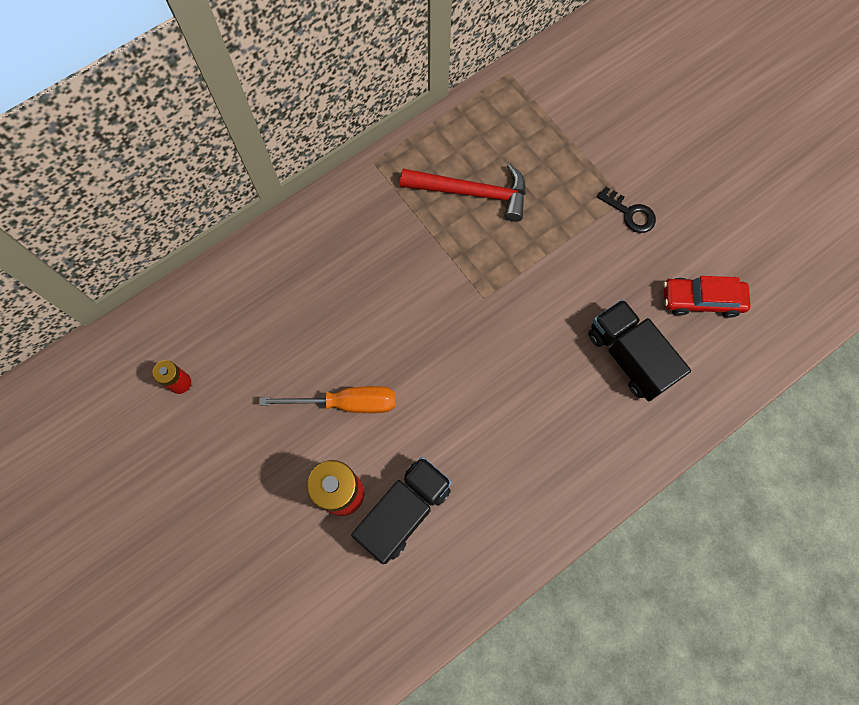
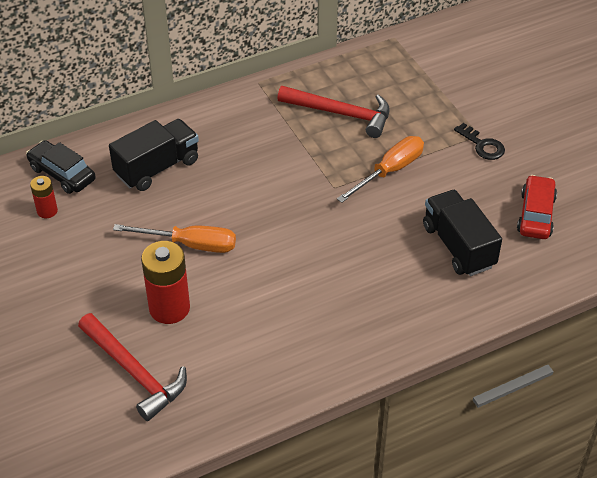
camera: 10 degrees right, 25 degrees down
(184, 328) = (62, 174): none -> black car
(324, 585) = (134, 372): none -> red hammer
(404, 511) = (222, 329): black truck -> black truck (157, 168)
(539, 265) = (390, 171): none -> orange screwdriver
(701, 300) = (536, 214): red car -> red car turned 90 degrees clockwise

